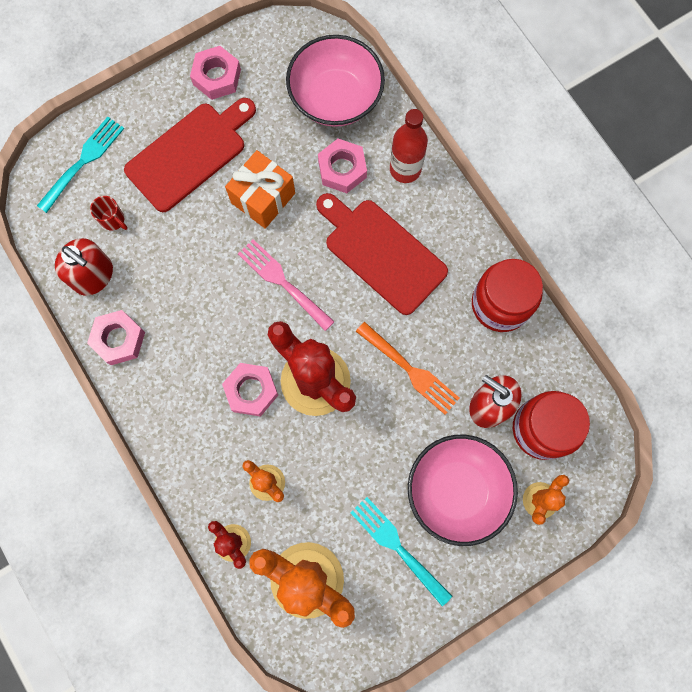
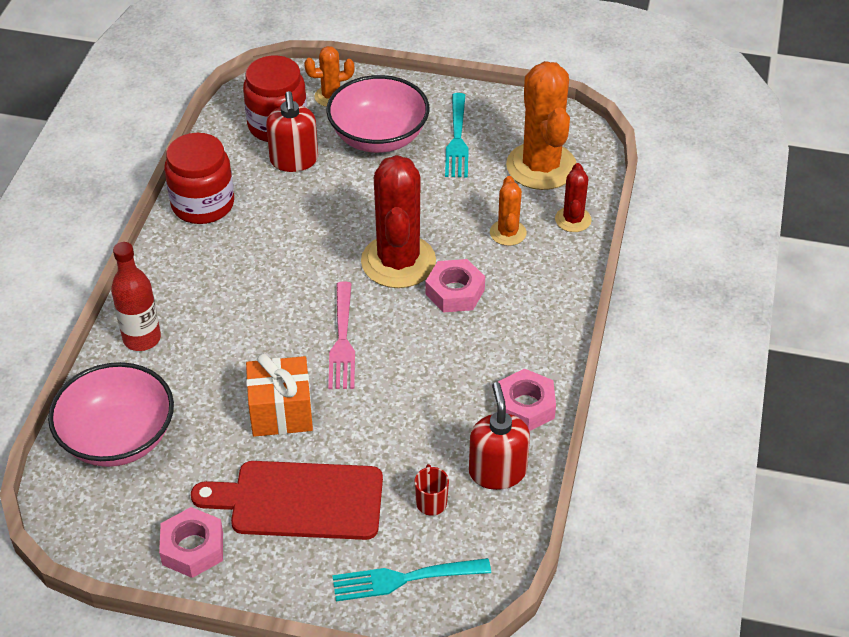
camera: 135 degrees left, 30 degrees down
(342, 169) = (189, 379): pink nut -> none
(381, 253) = (241, 299): red cutting board -> none
(410, 370) = (320, 217): orange fork -> none

